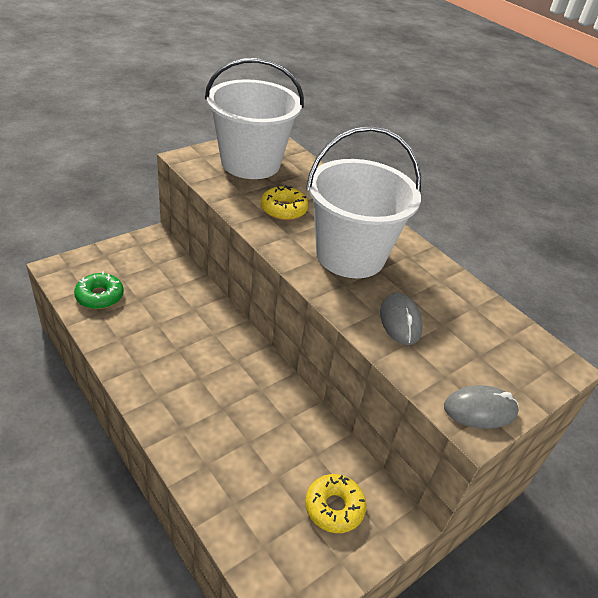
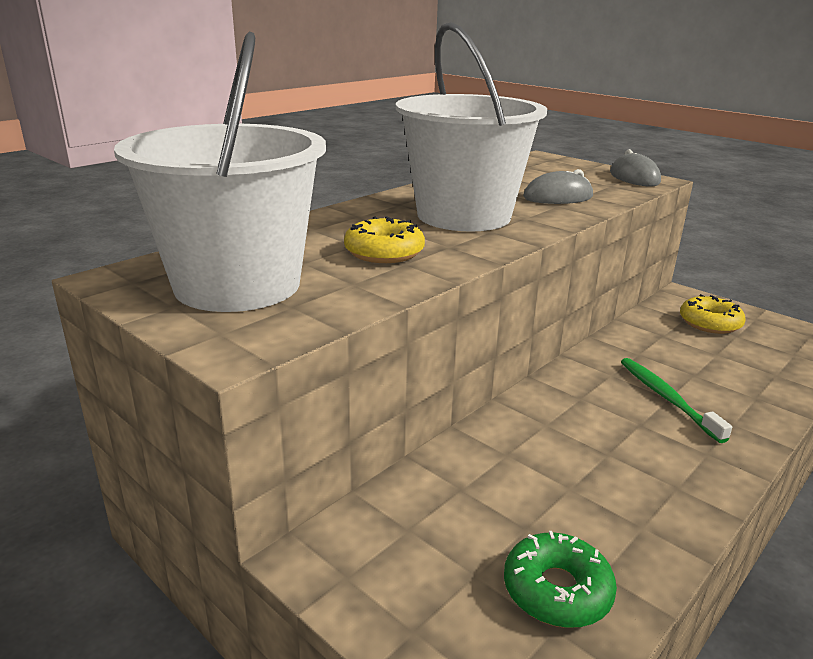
camera: 95 degrees left, 15 degrees down
(222, 406) = (667, 398): none -> green toothbrush

